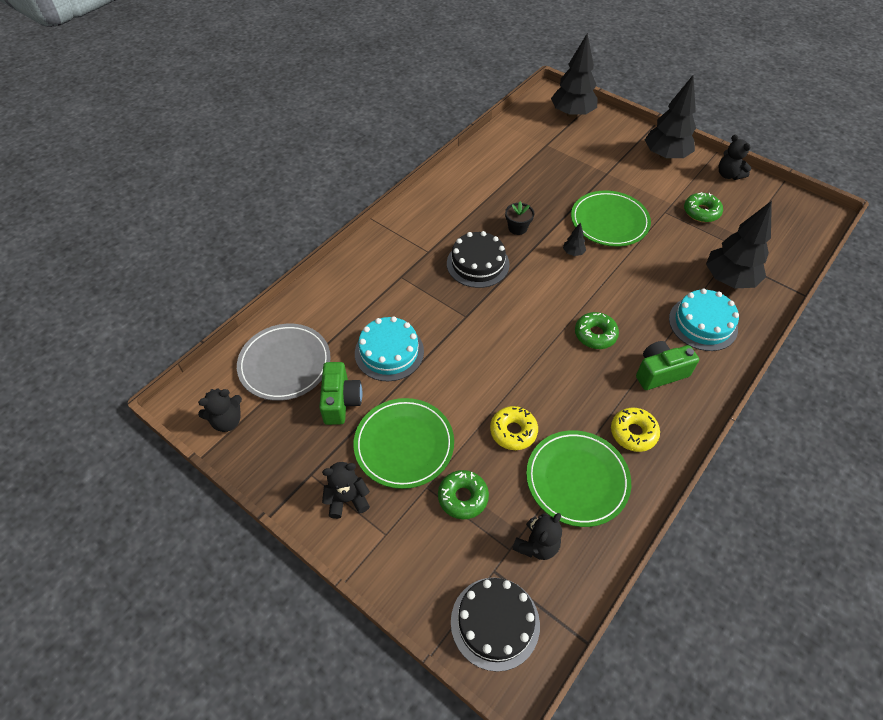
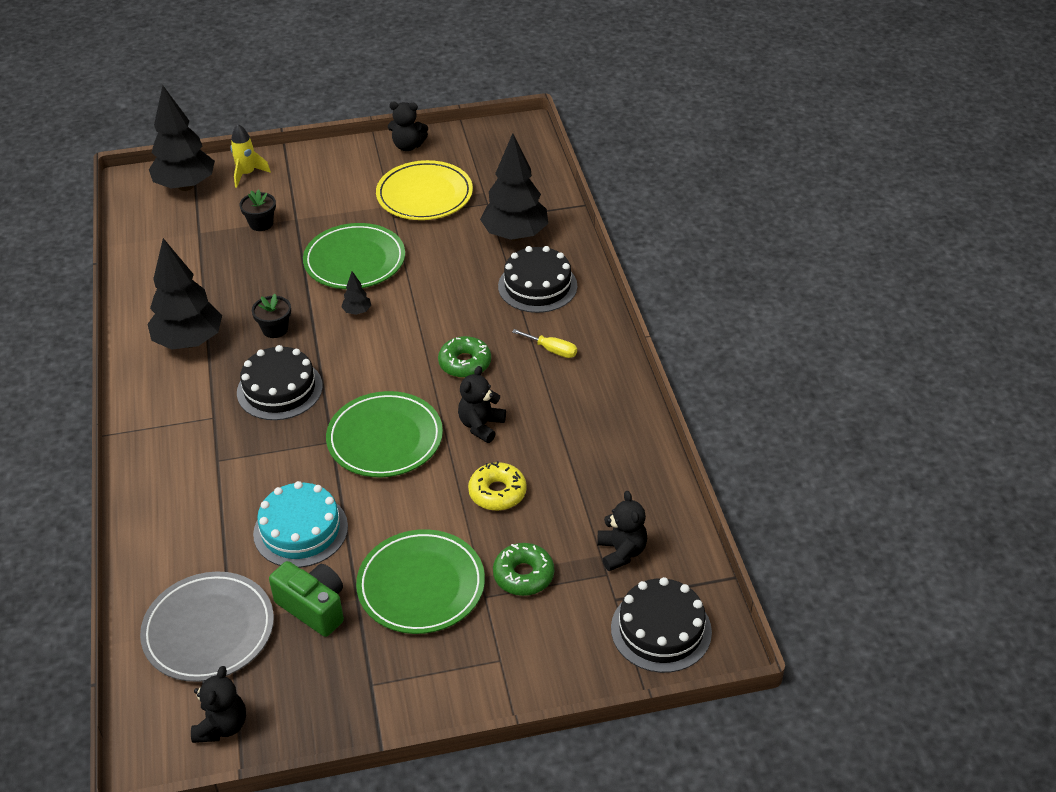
camera: 50 degrees left, 10 degrees down
(347, 499) = (431, 669): black teddy bear -> black teddy bear (481, 425)
(577, 479) = (591, 481): green plate -> green plate (385, 438)
(585, 162) = (261, 223): none -> black flower pot
(612, 129) = (247, 174): none -> yellow rocket
(633, 433) = (588, 411): yellow donut -> none
(660, 372) = (552, 350): green camera -> yellow screwdriver
(665, 156) = (331, 166): black tree -> black tree (189, 342)
(701, 212) = (424, 195): green donut -> yellow plate
(703, 323) = (537, 286): turquoise cake -> black cake

